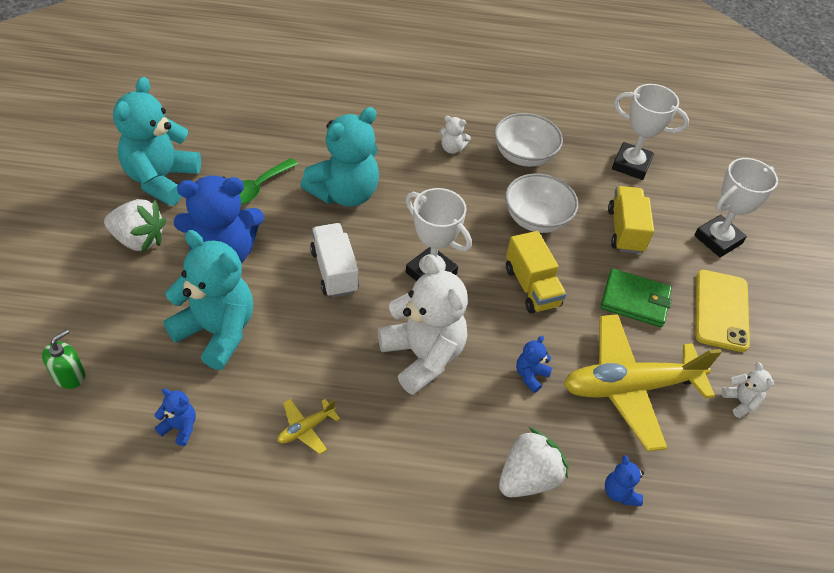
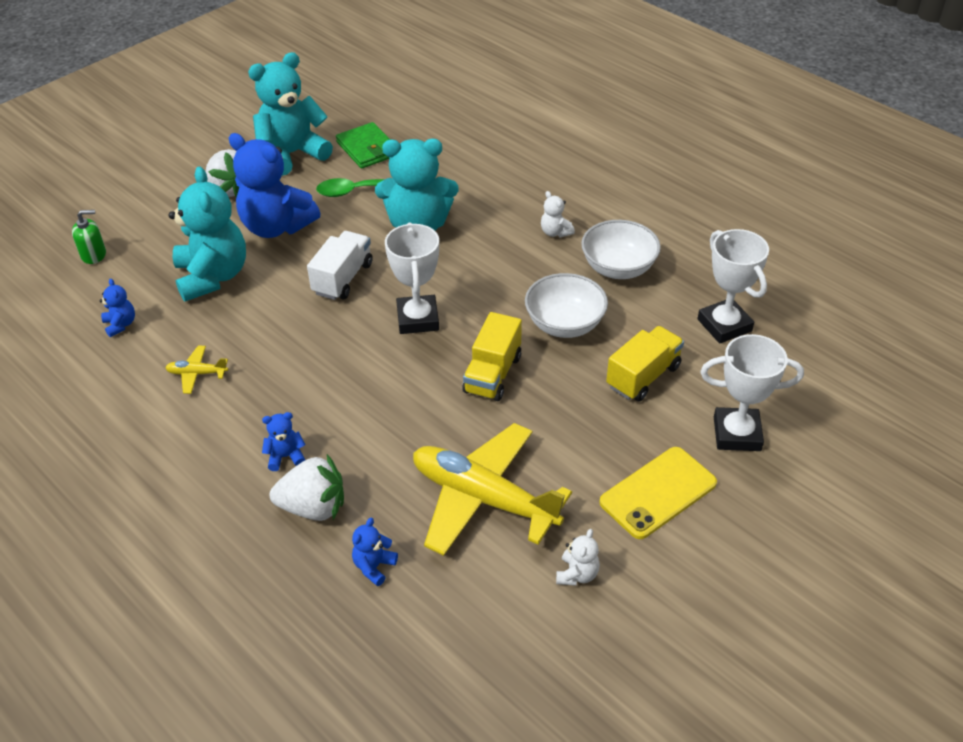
camera: 45 degrees right, 5 degrees down
(422, 356) = (337, 374): white teddy bear -> none
(530, 375) = (407, 438): blue teddy bear -> blue teddy bear (286, 456)
(635, 300) = (578, 436): green wallet -> green wallet (367, 148)

